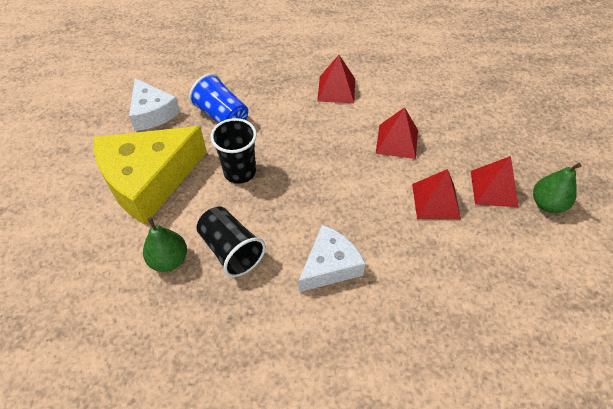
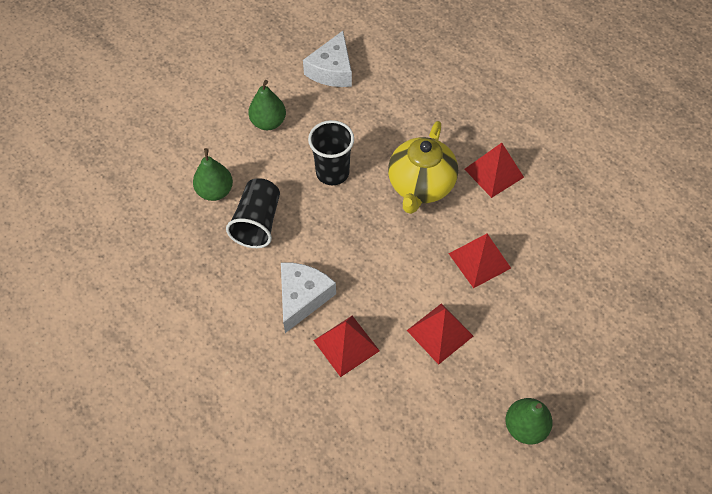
camera: 50 degrees right, 5 degrees up
(149, 180) = (268, 122): yellow cheese -> green pear
(222, 116) = (376, 116): blue cup -> none
(306, 131) = (420, 186): none -> yellow teapot
(330, 266) = (302, 297): white cheese -> white cheese turned 75 degrees counterclockwise
(494, 188) = (500, 371): red pyramid -> red pyramid (346, 345)

